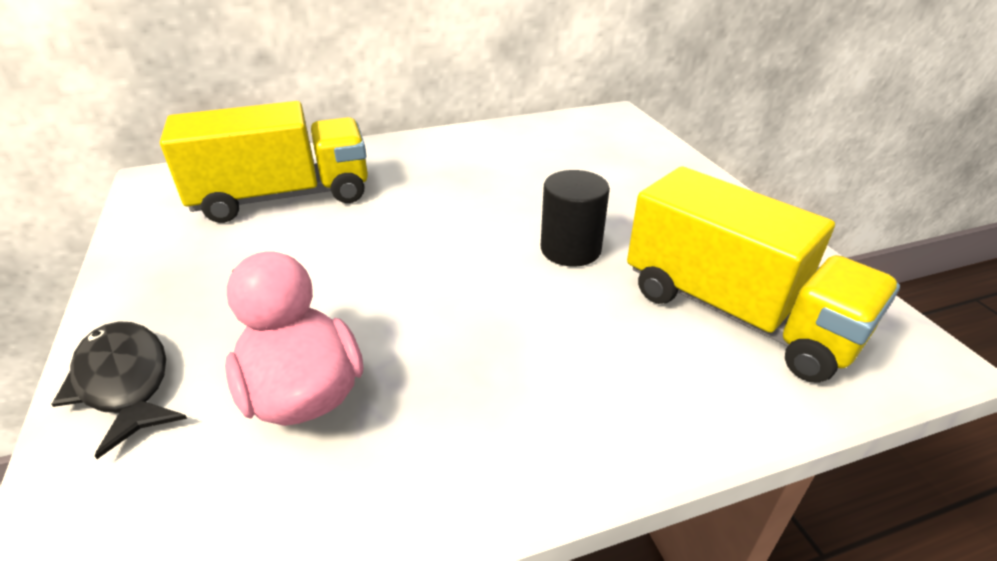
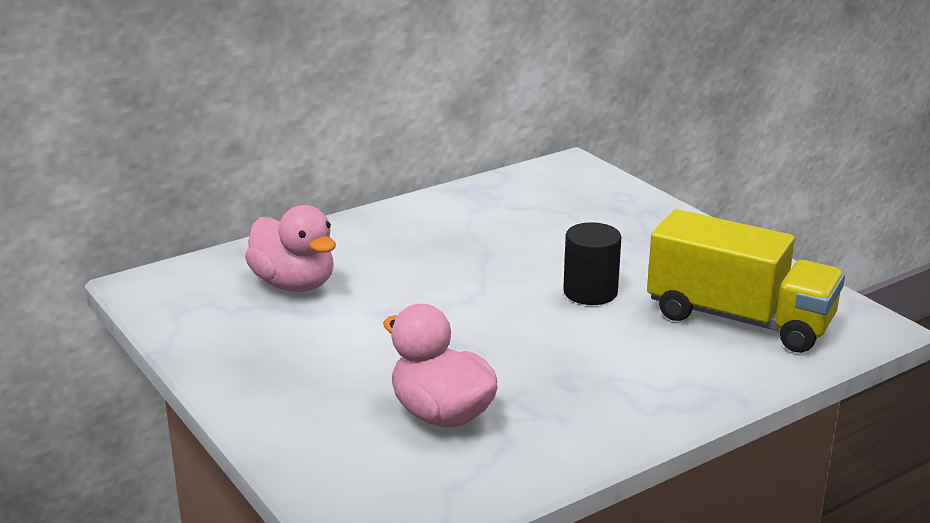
camera: 15 degrees left, 10 degrees down
(125, 382) = (295, 430): black fish -> none
(283, 197) = (294, 284): yellow truck -> pink duck

